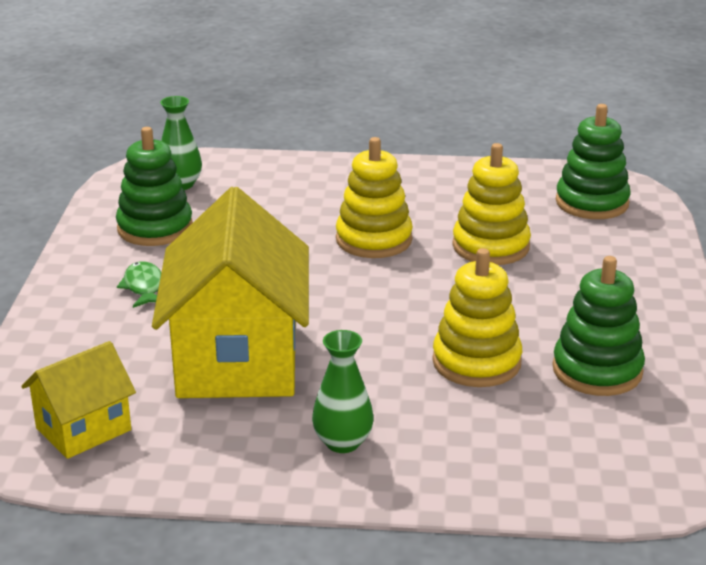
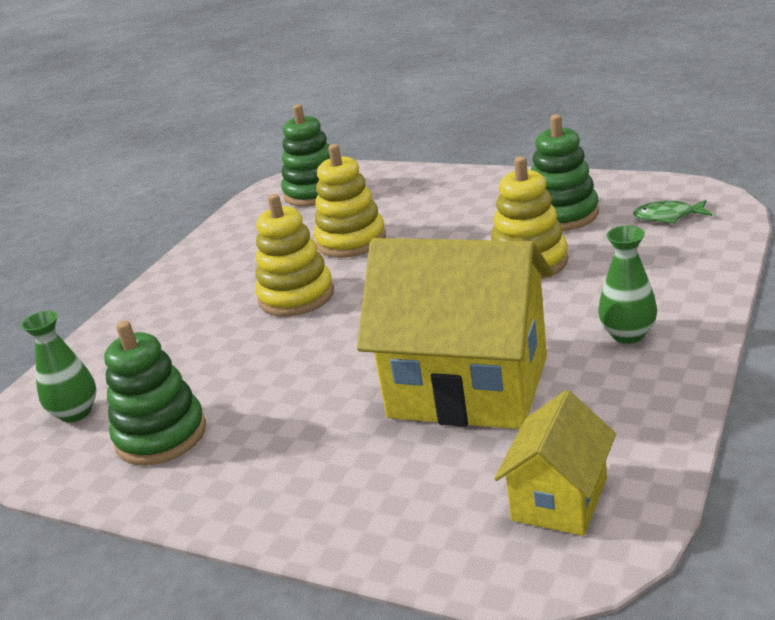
camera: 65 degrees left, 0 degrees up
(83, 429) = (559, 499): yellow house -> yellow house turned 45 degrees clockwise
(144, 287) = (287, 447): green fish -> green fish (668, 216)

